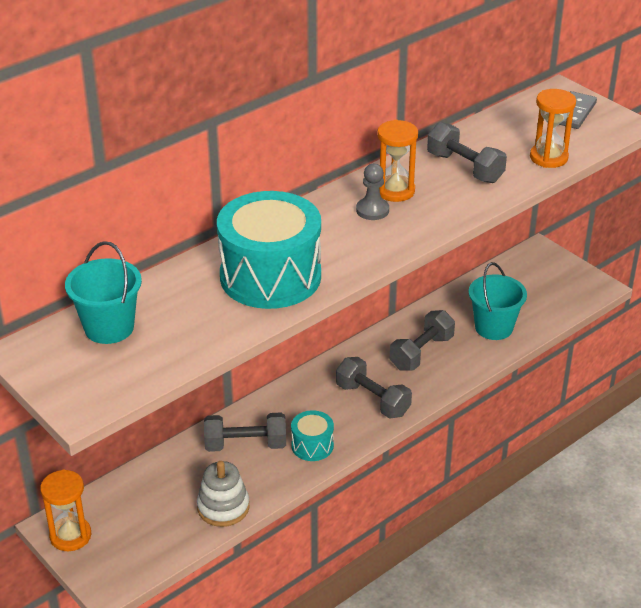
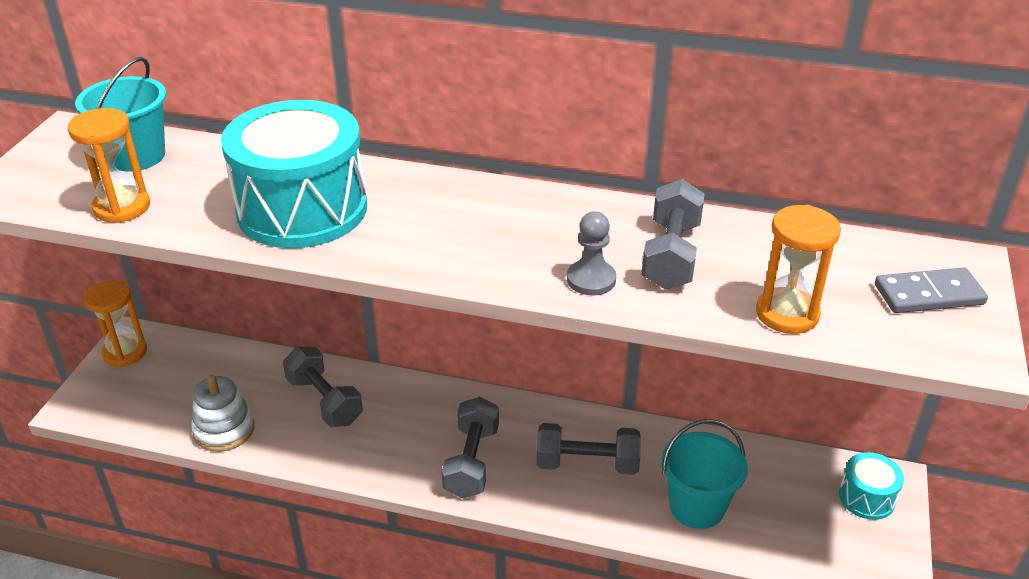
camera: 55 degrees right, 0 degrees up
(312, 445) = (361, 449): turquoise drum -> turquoise drum (866, 497)
(372, 210) = (499, 224): grey pawn -> grey pawn (591, 279)
(395, 191) = (557, 224): orange hourglass -> orange hourglass (122, 207)

